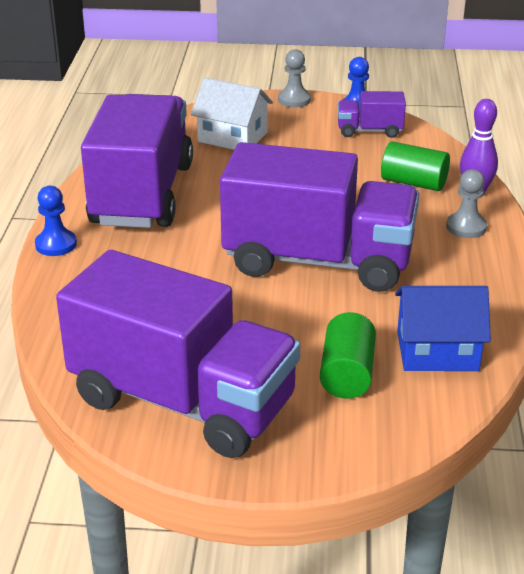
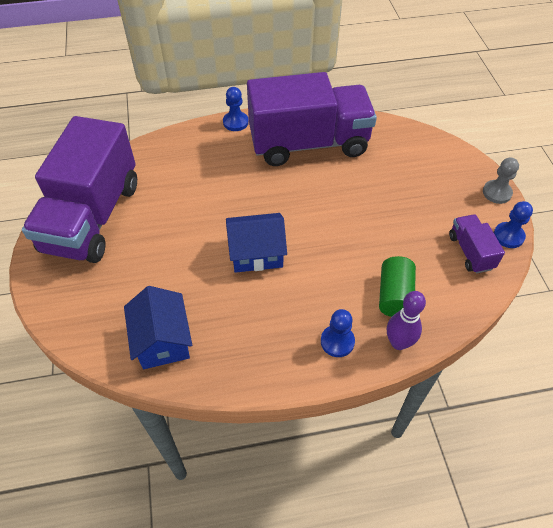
camera: 75 degrees right, 20 degrees up
(232, 137) = (412, 170): white house -> none
(318, 261) = (256, 253): purple truck -> blue house
(347, 374) = (129, 291): green cylinder -> none
(466, 227) = (337, 341): grey pawn -> blue pawn

